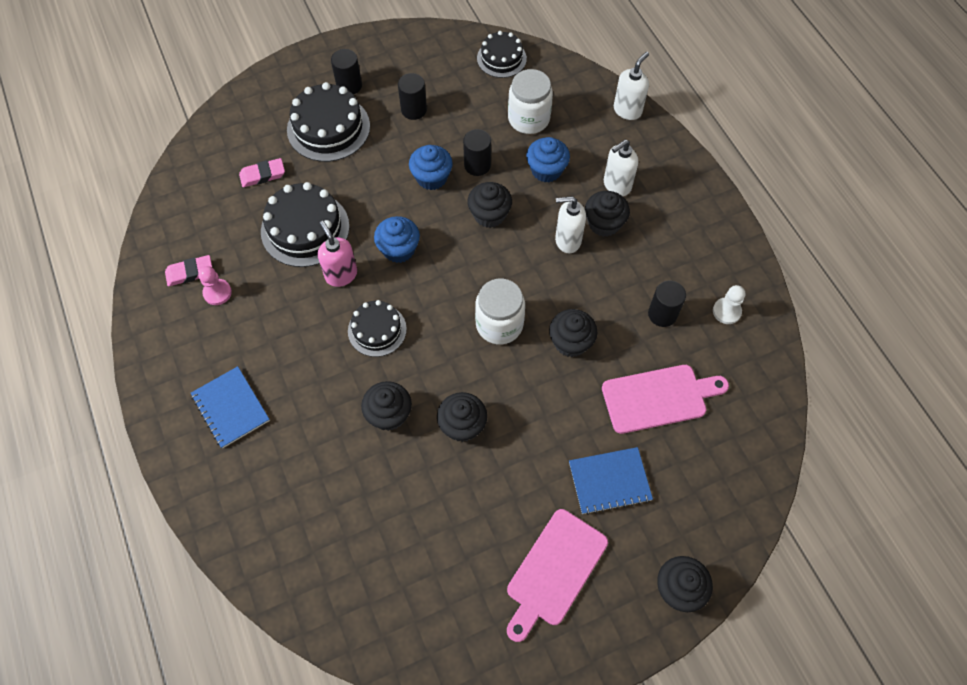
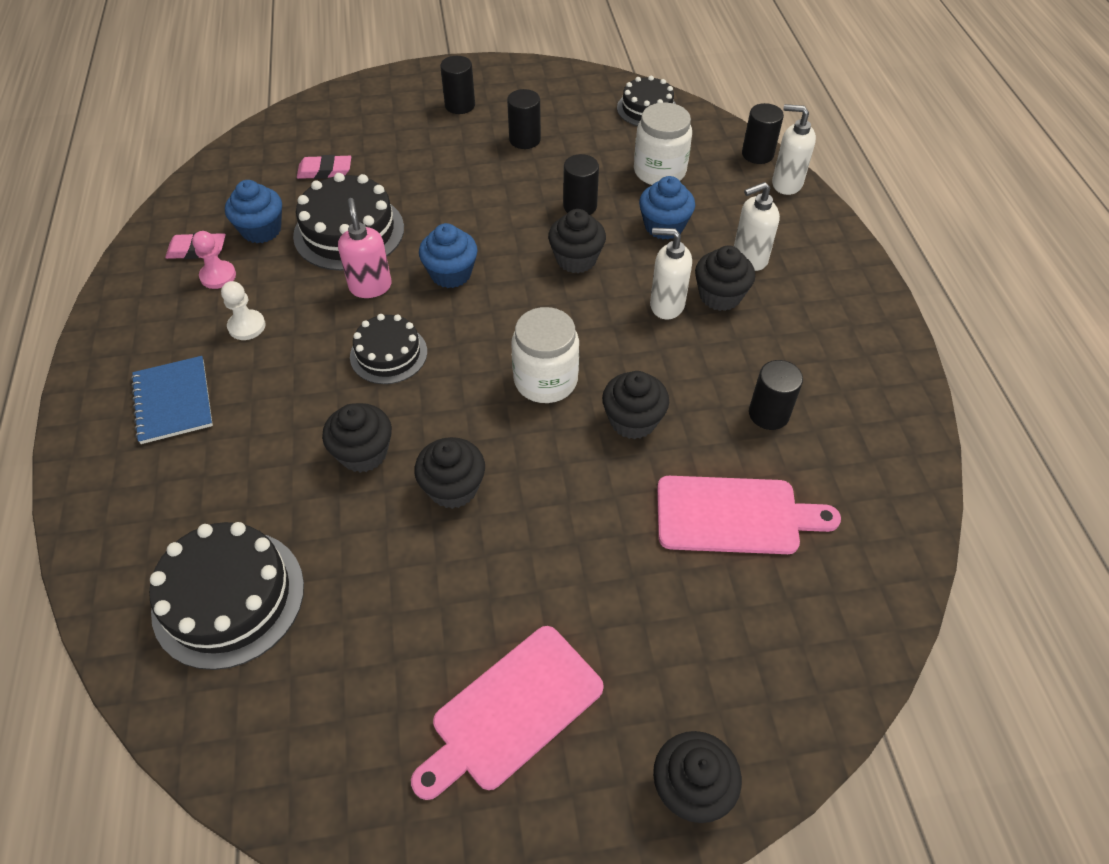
camera: 15 degrees right, 10 degrees down
(328, 128) = (419, 140): black cake -> black cake (228, 597)
(431, 177) = (520, 208): blue cupcake -> blue cupcake (261, 230)
(599, 86) = (757, 154): none -> black cylinder
(609, 481) = (631, 607): blue notebook -> none
(627, 110) = (786, 183): white soap dispenser -> white soap dispenser turned 120 degrees counterclockwise
(726, 311) = (860, 429): white pawn -> white pawn (247, 326)

